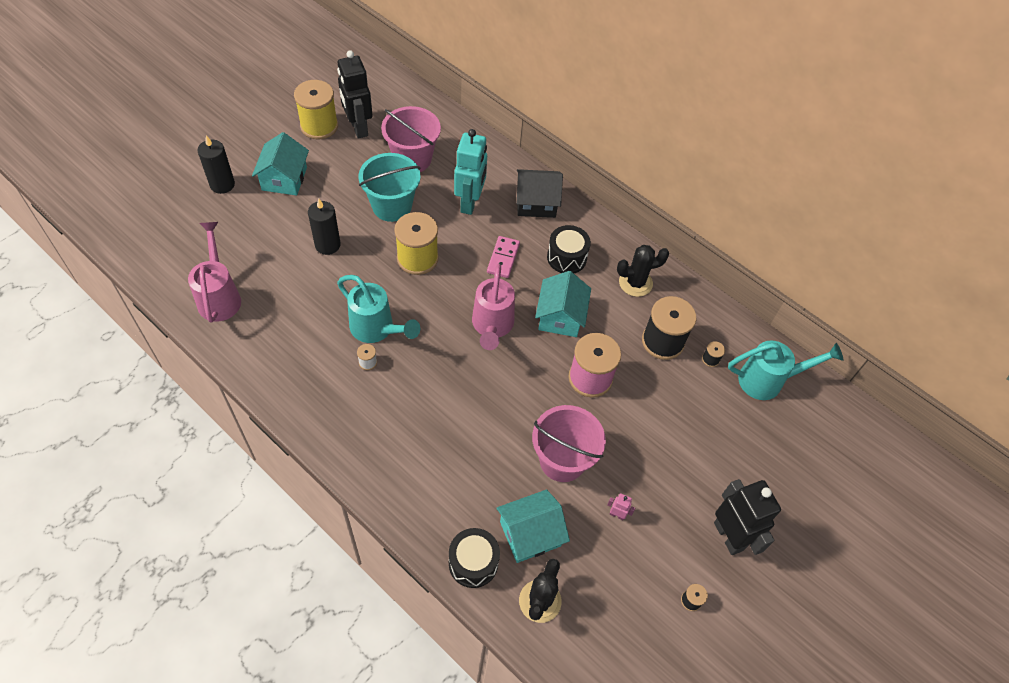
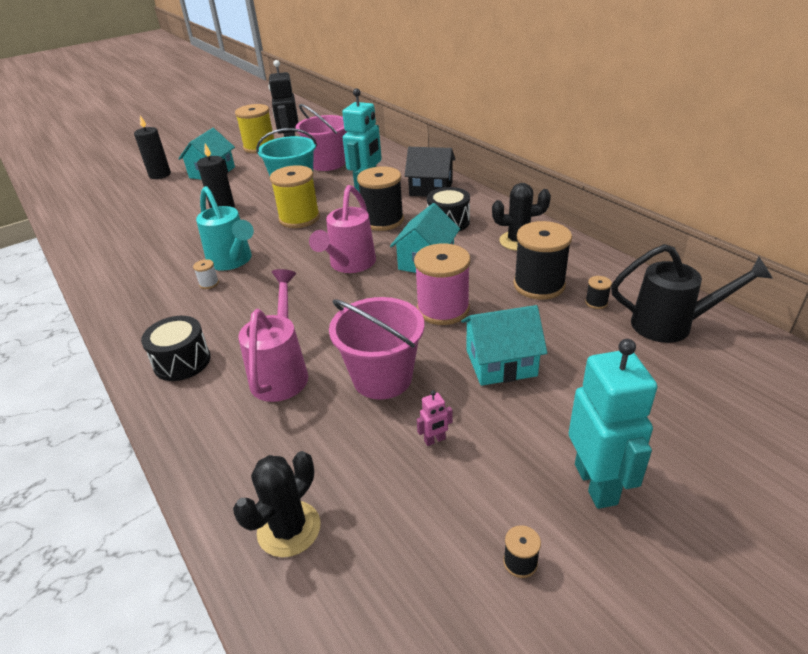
camera: 20 degrees right, 20 degrees down
(219, 296) = (106, 234): pink watering can -> pink watering can (282, 372)
(473, 563) = (222, 471): black drum -> black drum (182, 361)
(503, 258) = (383, 220): pink domino -> black spool
(530, 534) = (310, 448): turquoise house -> turquoise house (500, 363)
(617, 514) = (435, 440): pink robot -> pink robot turned 120 degrees clockwise
(729, 536) = (596, 484): black robot -> turquoise robot
(768, 380) = (672, 325): turquoise watering can -> black watering can

